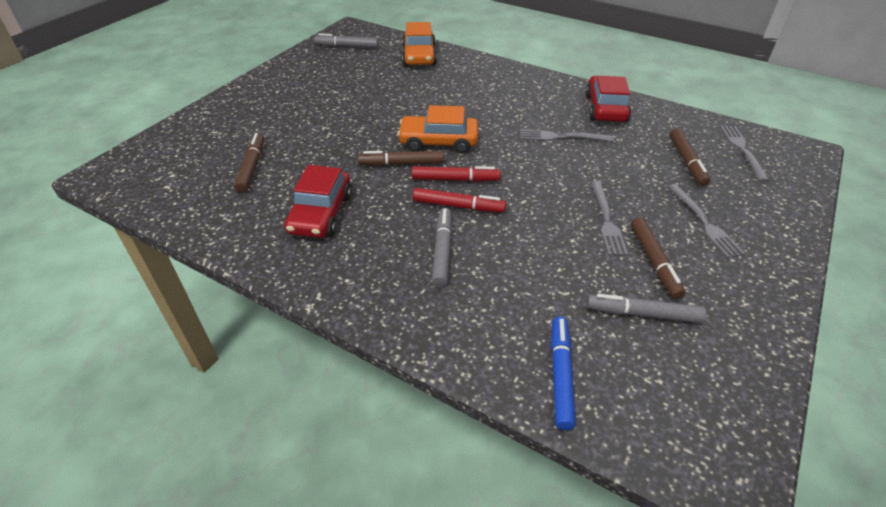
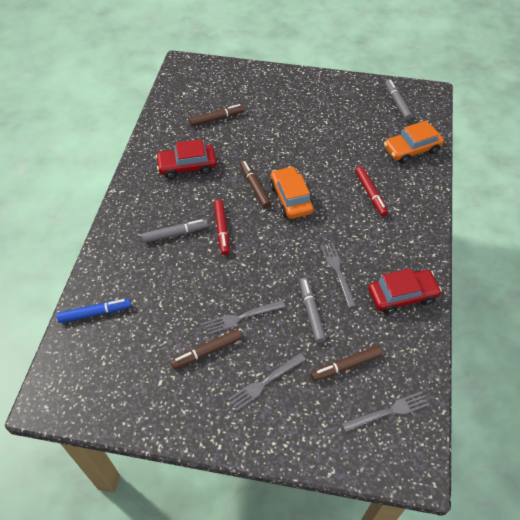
camera: 70 degrees right, 10 degrees up
(455, 179) = (250, 220): red marker -> red marker (370, 194)
(643, 314) = (154, 349): grey marker -> grey marker (311, 312)

